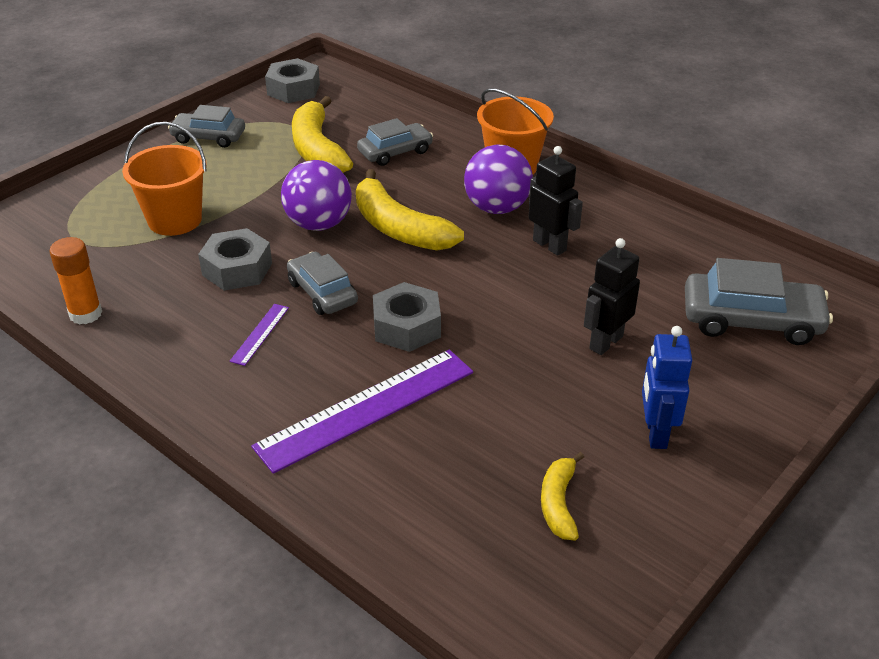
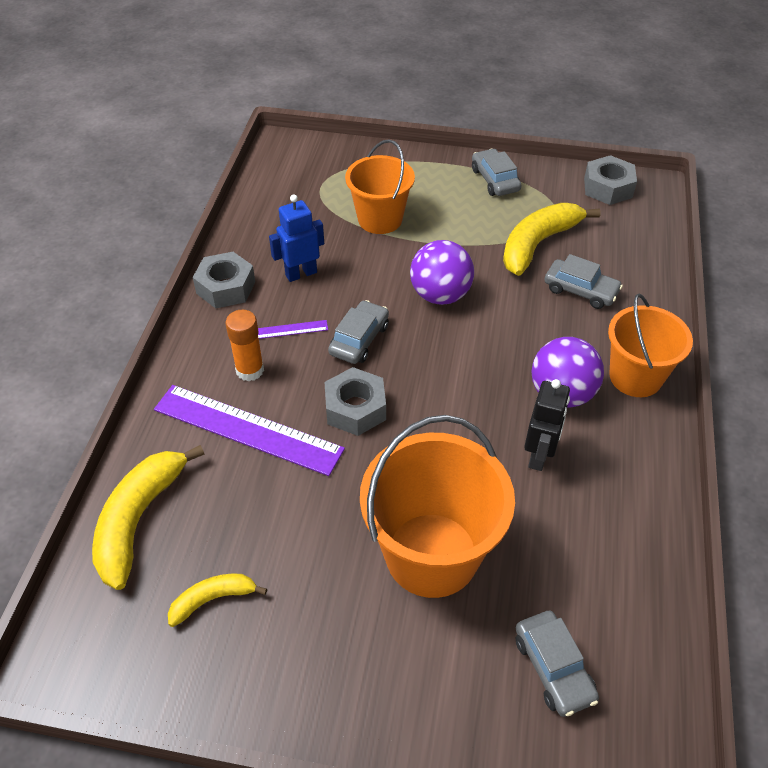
camera: 60 degrees right, 10 degrees up
(85, 314) = (249, 235): orange glue stick -> orange glue stick (250, 370)
(237, 269) = (350, 280): grey nut -> grey nut (226, 287)
(398, 228) = (476, 344): yellow banana -> yellow banana (139, 519)
(605, 342) = (431, 554): black robot -> orange bucket
(655, 433) = (335, 640): blue robot -> blue robot (301, 273)
(751, 320) = (553, 668): grey car -> grey car, size x0.65

